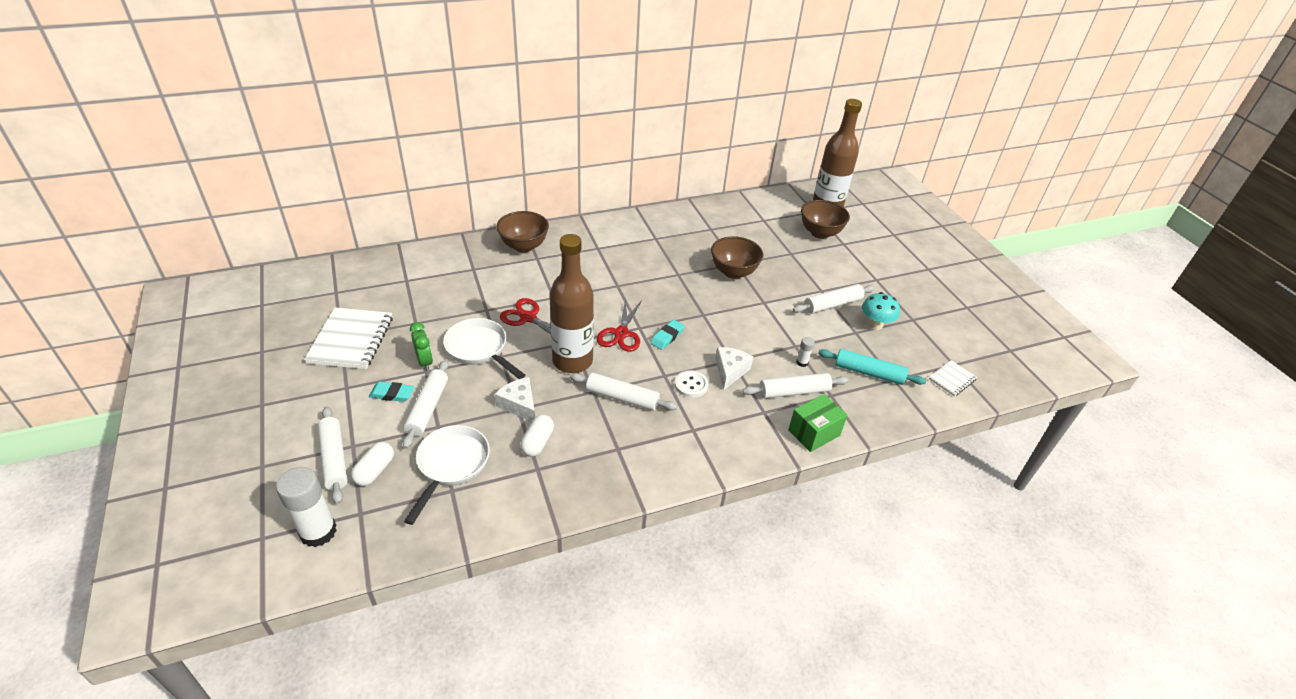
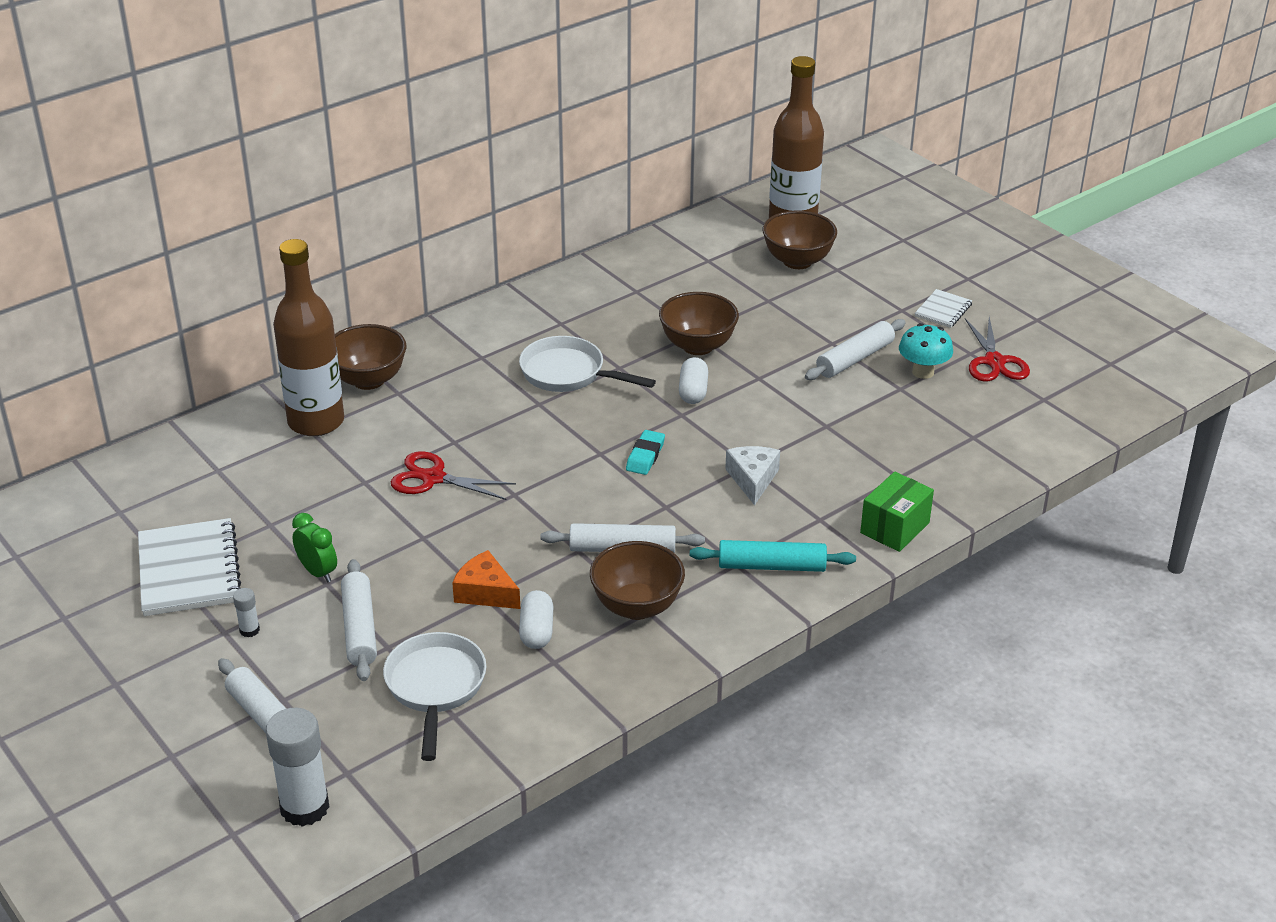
camera: 15 degrees left, 5 degrees down
(375, 471) = (334, 720): white capsule -> white capsule (693, 391)
(392, 394) = (297, 624): turquoise eraser -> none
(479, 349) = (387, 537): white pan -> white pan (568, 374)
(519, 405) = (485, 592): white cheese -> orange cheese
(572, 361) = (529, 519): brown bottle -> brown bottle (316, 422)
(612, 443) = (637, 606): none -> brown bowl
(621, 333) = (578, 467): red scissors -> red scissors (994, 362)
(691, 385) = (708, 510): white button -> none
(794, 391) = (848, 484): white rolling pin -> none
(802, 362) = (844, 445): white glue stick -> white glue stick (249, 630)
(869, 373) = (937, 436): turquoise rolling pin -> turquoise rolling pin (772, 566)
(952, 379) = (1047, 418): white notebook -> white notebook (943, 310)

